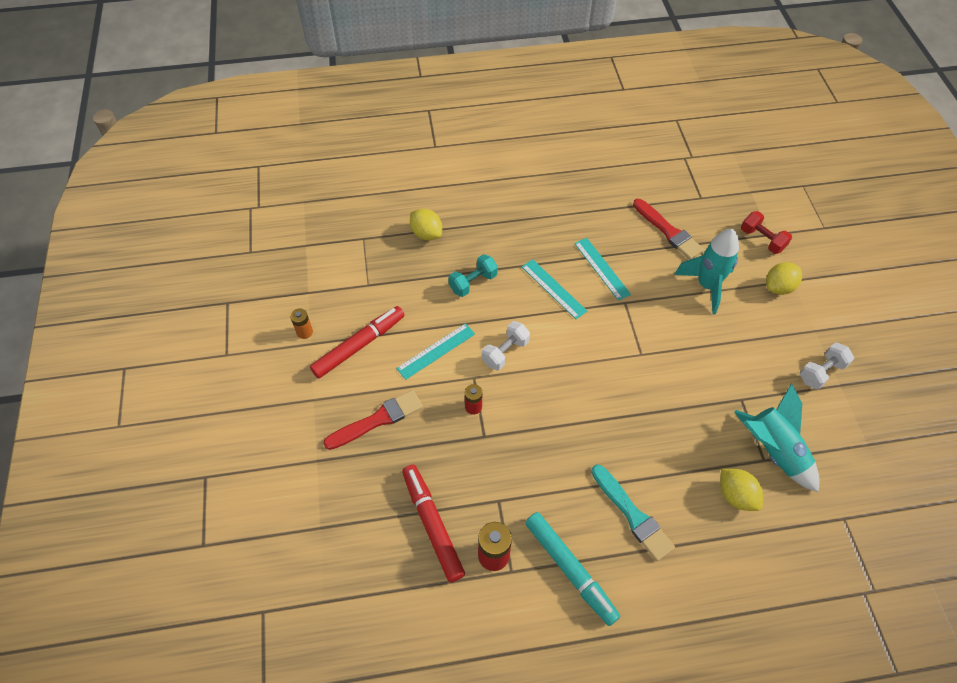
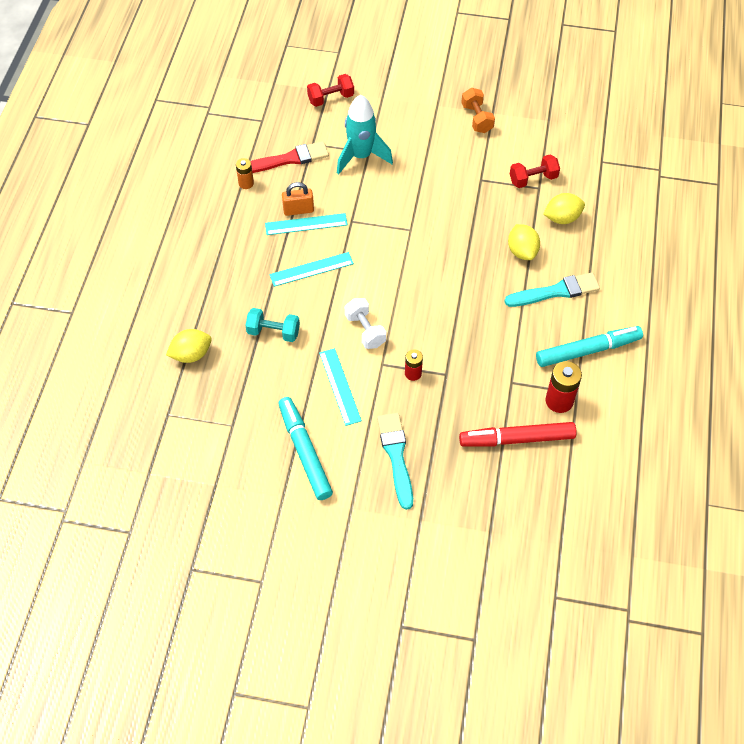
camera: 70 degrees left, 0 degrees up
(304, 332) = (266, 498): orange battery -> orange battery (246, 183)
(359, 345) = (304, 452): red marker -> turquoise marker
(377, 420) = (396, 456): red brush -> turquoise brush
(473, 282) = (273, 332): turquoise dumbbell -> turquoise dumbbell turned 60 degrees counterclockwise
(614, 258) = (298, 210): none -> orange padlock
(772, 451) = (533, 179): turquoise rocket -> red dumbbell
(778, 287) = (385, 109): yellow lemon -> yellow lemon (522, 251)
(821, 372) = (477, 118): white dumbbell -> orange dumbbell

